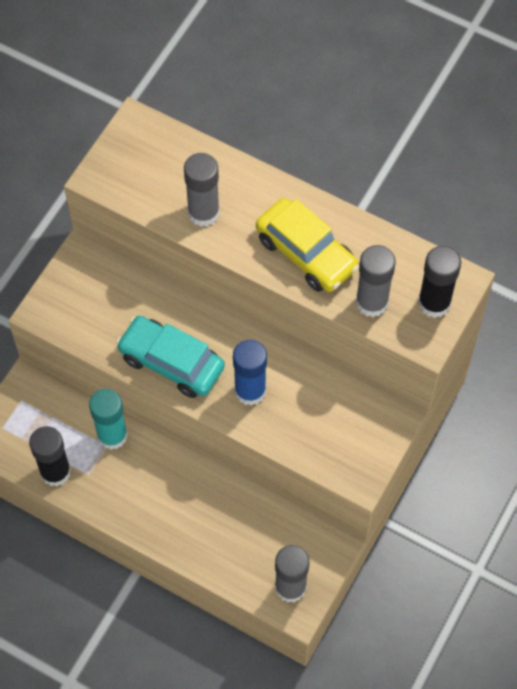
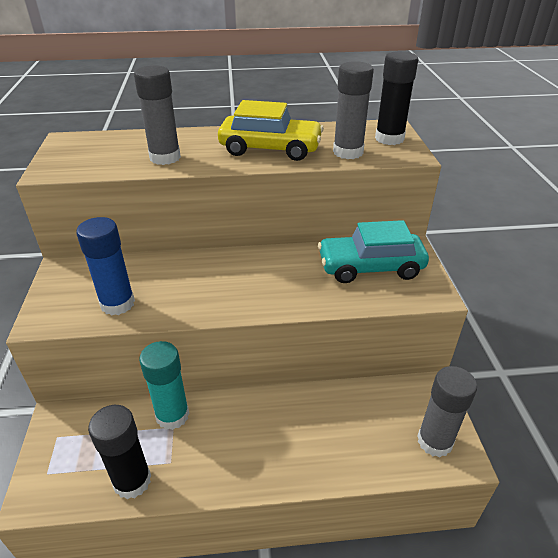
camera: 35 degrees left, 25 degrees down
(171, 362) = (201, 297): turquoise car -> turquoise car (370, 267)
(250, 391) = (287, 284): blue glue stick -> blue glue stick (117, 303)

